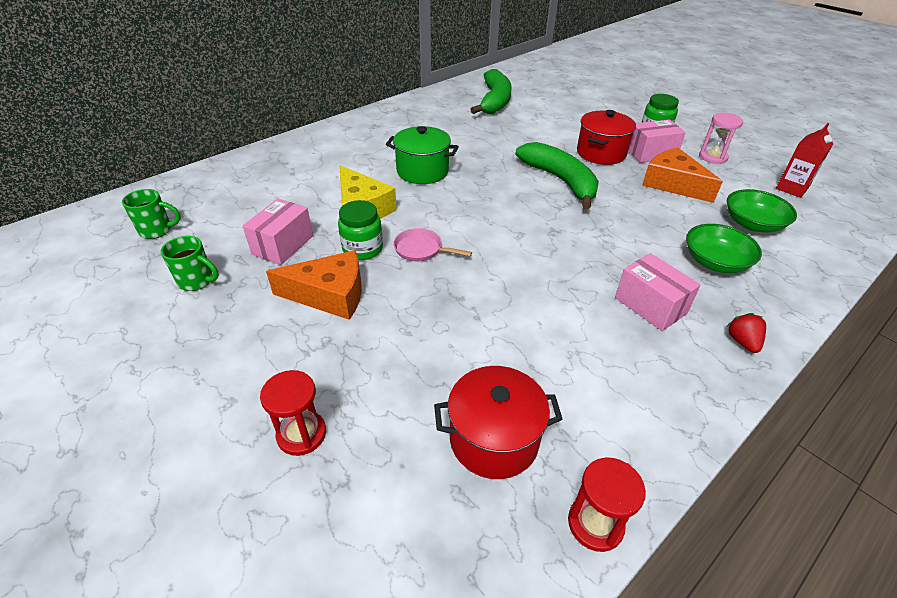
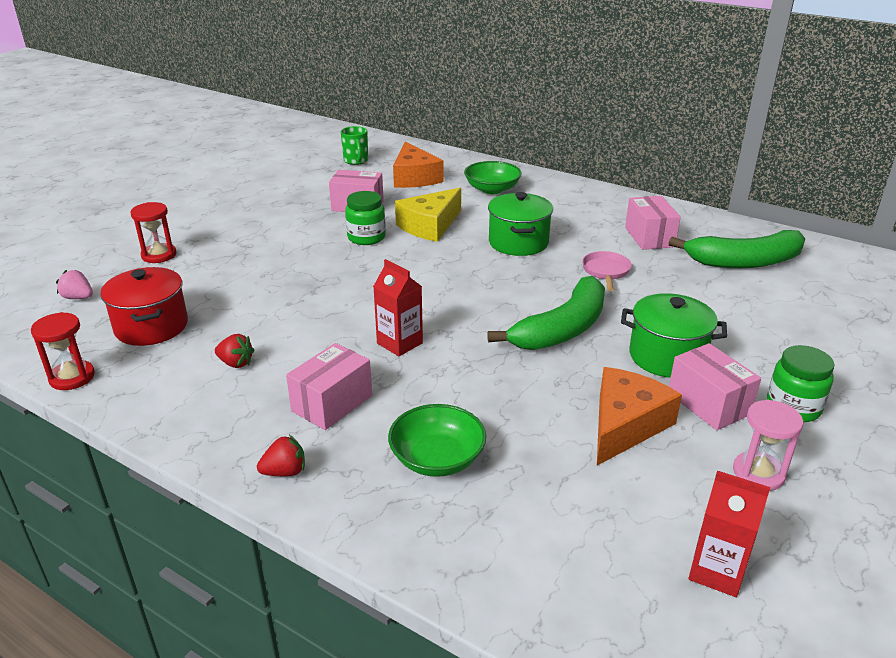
camera: 75 degrees right, 10 degrees down
(197, 281) = (302, 188): green mug -> none
(330, 295) = (300, 236): orange cheese -> orange cheese (414, 177)
(387, 536) = (78, 298): none -> pink strawberry
(421, 249) = (377, 263): pink pan -> pink pan (606, 271)
(444, 120) = (649, 237): none -> pink box
(565, 257) = (399, 343): none -> red carton
(582, 364) = (236, 363): none -> red strawberry
(601, 153) = (667, 356): red pot -> green pot
(752, 224) = (557, 505): green bowl -> green bowl (492, 189)

